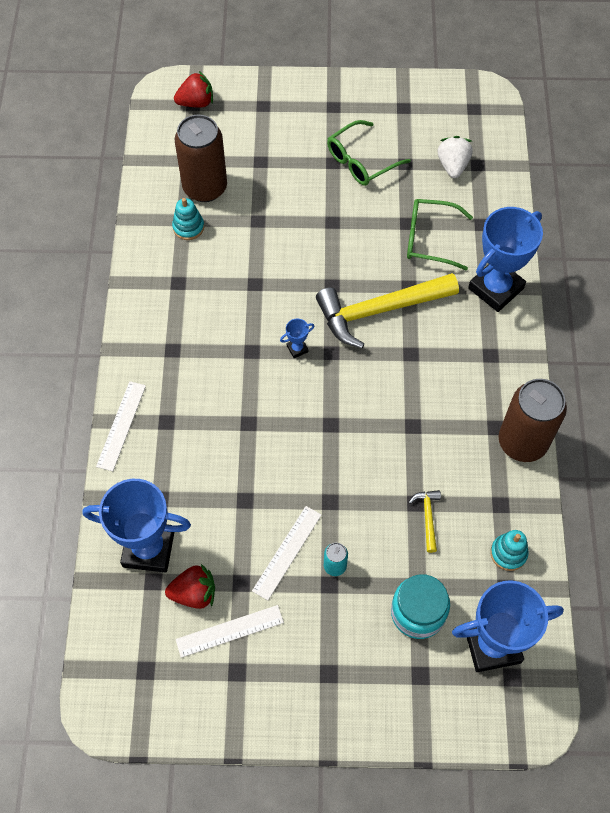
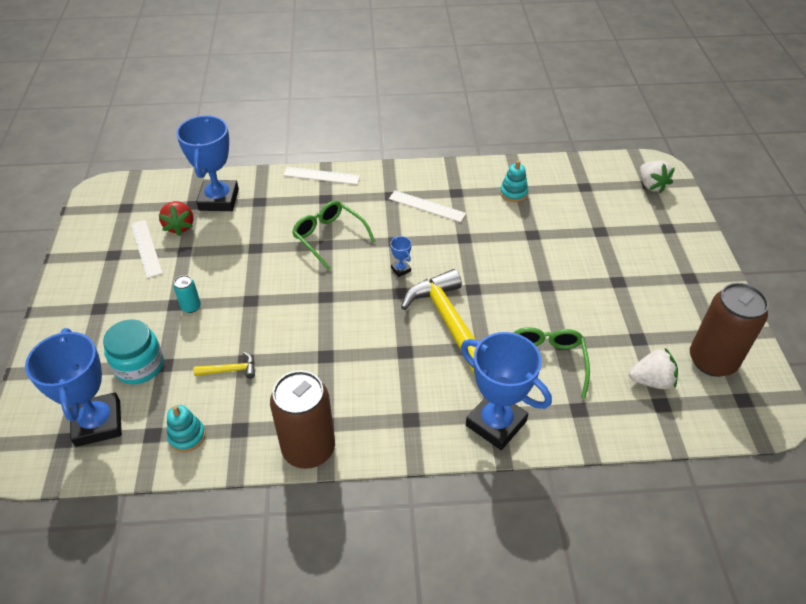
camera: 85 degrees right, 15 degrees down
(196, 102) = (651, 185): red strawberry -> white strawberry
(205, 188) = (558, 199): brown can -> brown can (712, 360)
(287, 552) = (207, 276): white ruler -> white ruler (427, 206)
(361, 161) = (628, 303): green glasses -> green glasses (329, 237)

